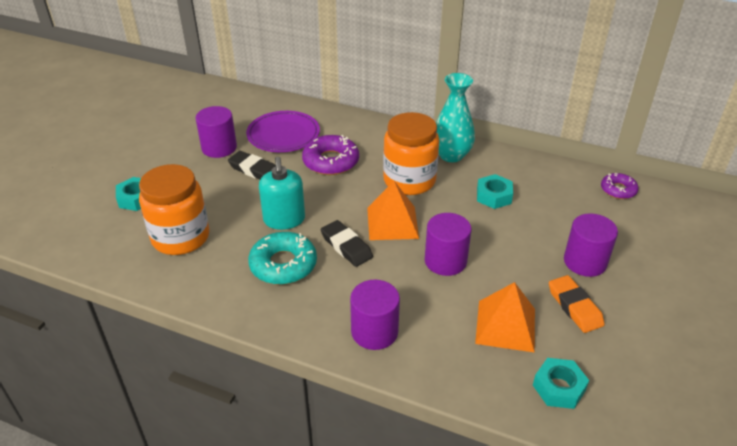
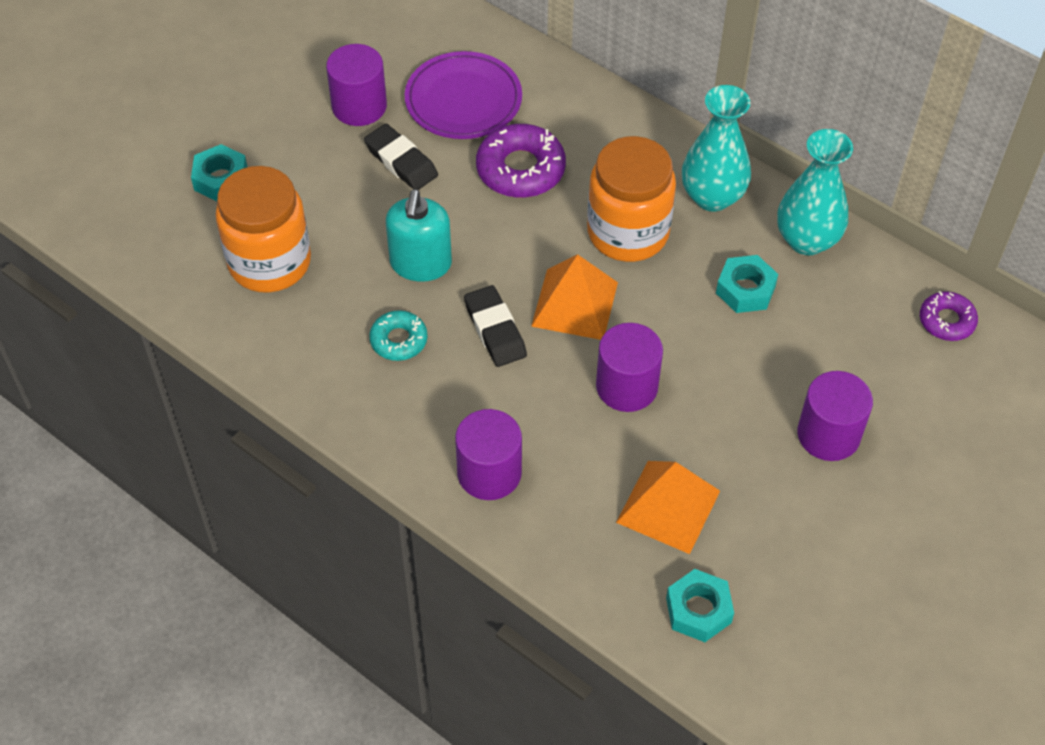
camera: 15 degrees right, 15 degrees up
(283, 265) = (398, 340): turquoise donut -> turquoise donut, size x0.60
(516, 166) = (807, 240): none -> turquoise vase
(574, 307) = (777, 501): orange eraser -> none

